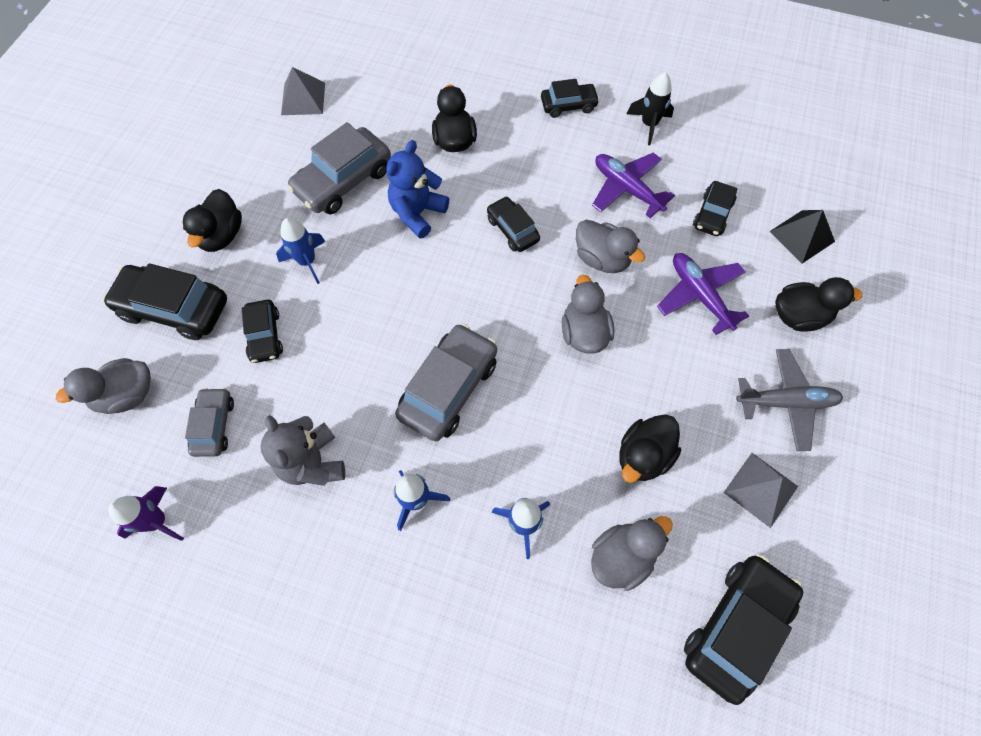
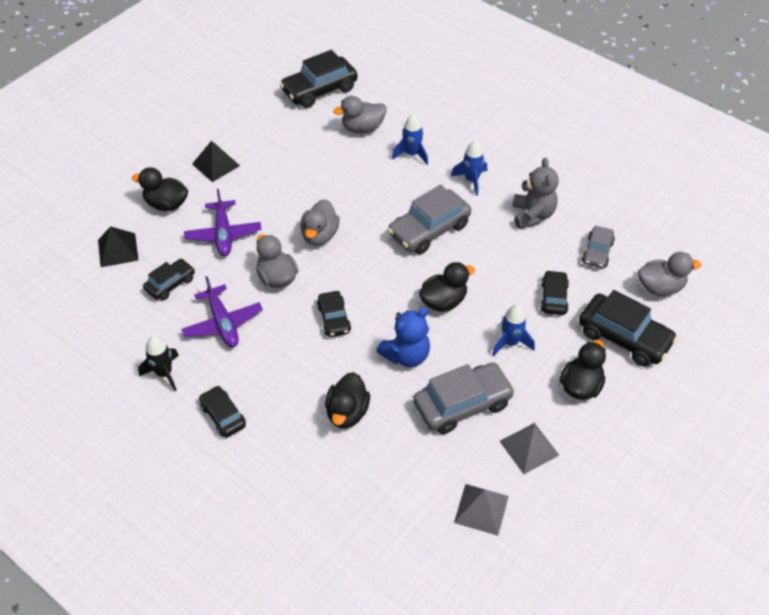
camera: 160 degrees left, 15 degrees down
(157, 521) = (637, 212): purple rocket -> none
(568, 105) = (223, 416): black car -> black car turned 45 degrees clockwise
(643, 456) = (322, 164): black duck -> black duck (443, 301)
(761, 489) = (264, 133): grey pyramid -> grey pyramid (529, 448)
(785, 402) = (216, 164): grey plane -> black pyramid

